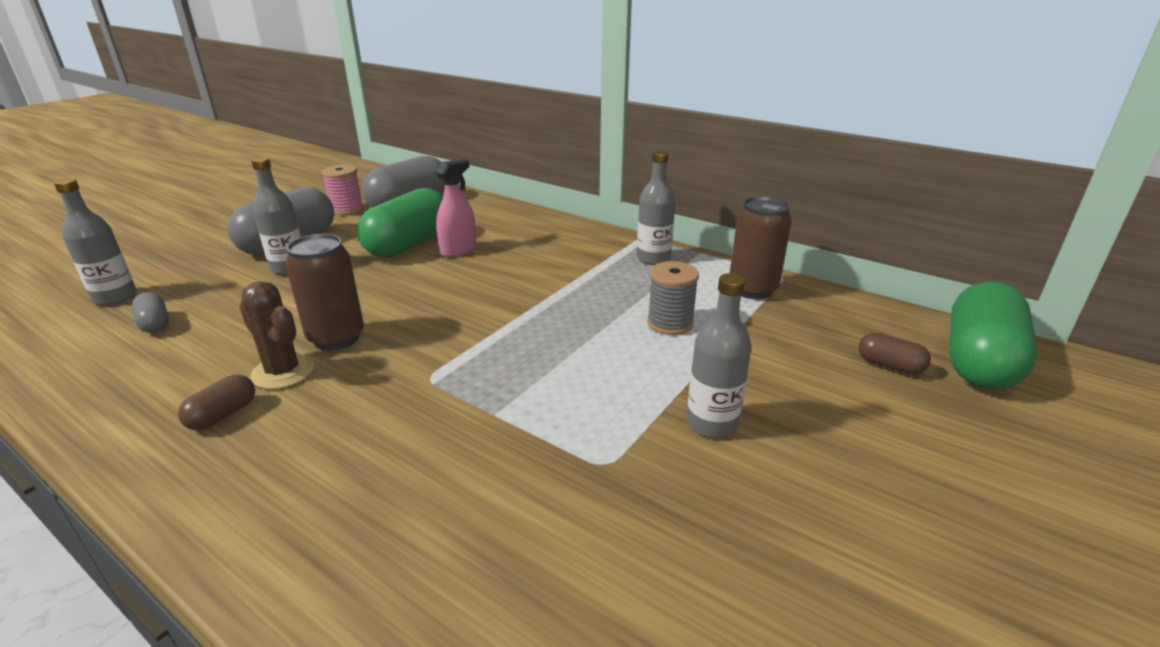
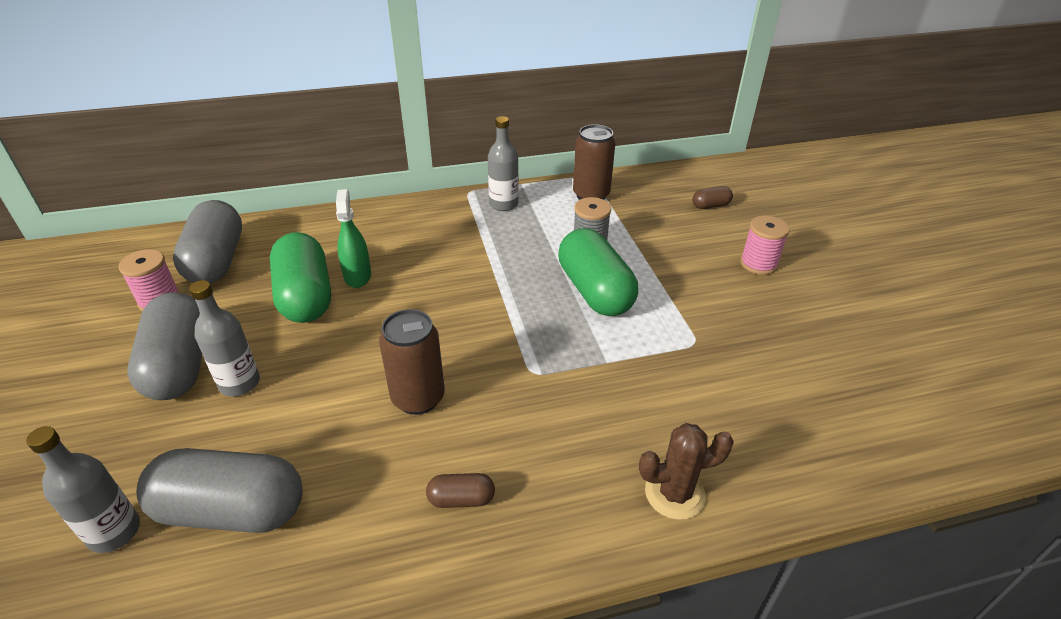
camera: 50 degrees left, 10 degrees up
(155, 324) = (232, 510): grey capsule -> grey capsule, size x2.24
(223, 415) = (461, 499): brown capsule -> brown capsule turned 75 degrees counterclockwise
(283, 372) = (435, 445): brown cactus -> brown cactus (674, 493)
(458, 250) = (357, 276): pink spray bottle -> green spray bottle
(711, 422) = (697, 288): grey bottle -> none
(843, 452) = (758, 264): none -> pink spool
(979, 361) = (734, 181): green capsule -> green capsule (594, 291)

